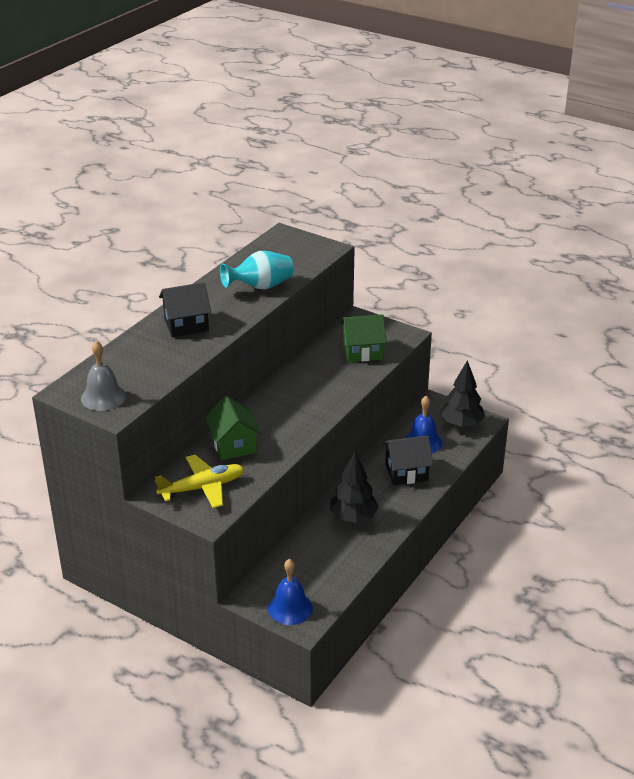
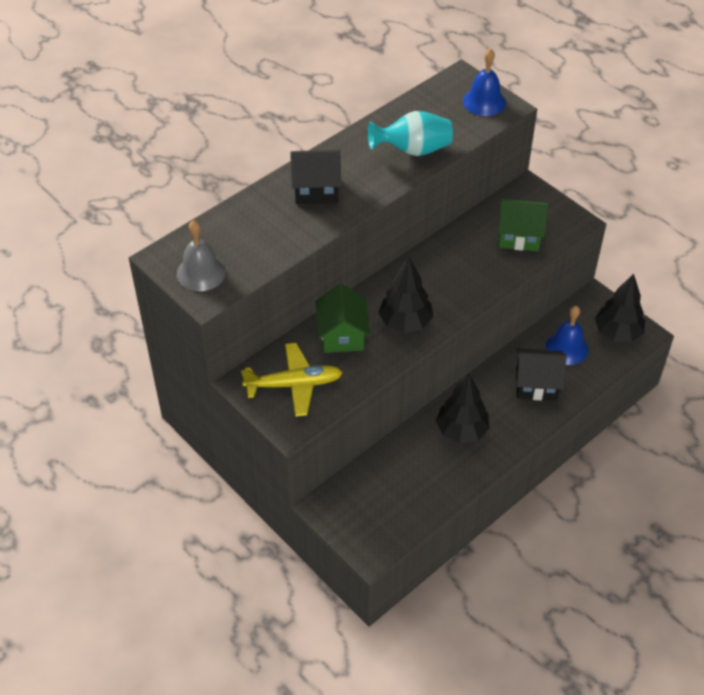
camera: 15 degrees right, 15 degrees up
(286, 427) = (405, 322): none -> black tree
(290, 608) = (363, 529): blue bell -> blue bell (484, 102)

